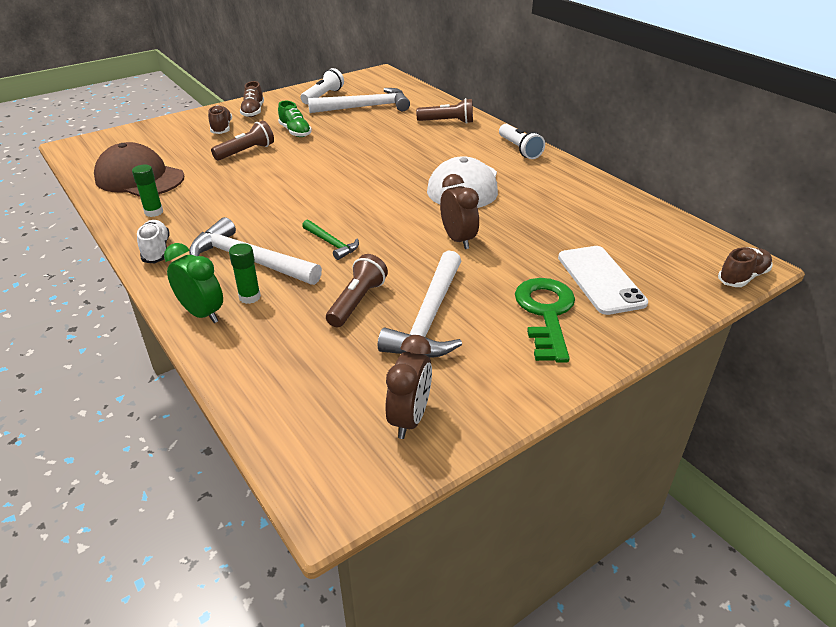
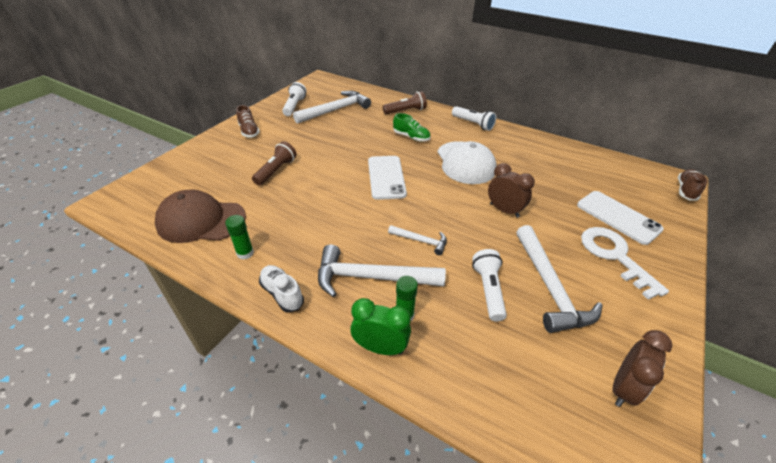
camera: 25 degrees left, 5 degrees up
(221, 128) = (235, 153): brown shoe -> none
(295, 132) = (300, 143): green shoe -> green shoe (411, 137)
(331, 244) = (421, 241): green hammer -> white hammer
(355, 180) = (386, 177): none -> white phone
(357, 301) = (488, 290): brown flashlight -> white flashlight
(409, 419) = (623, 388): brown clock -> brown clock turned 45 degrees clockwise
(546, 313) = (614, 256): green key -> white key

